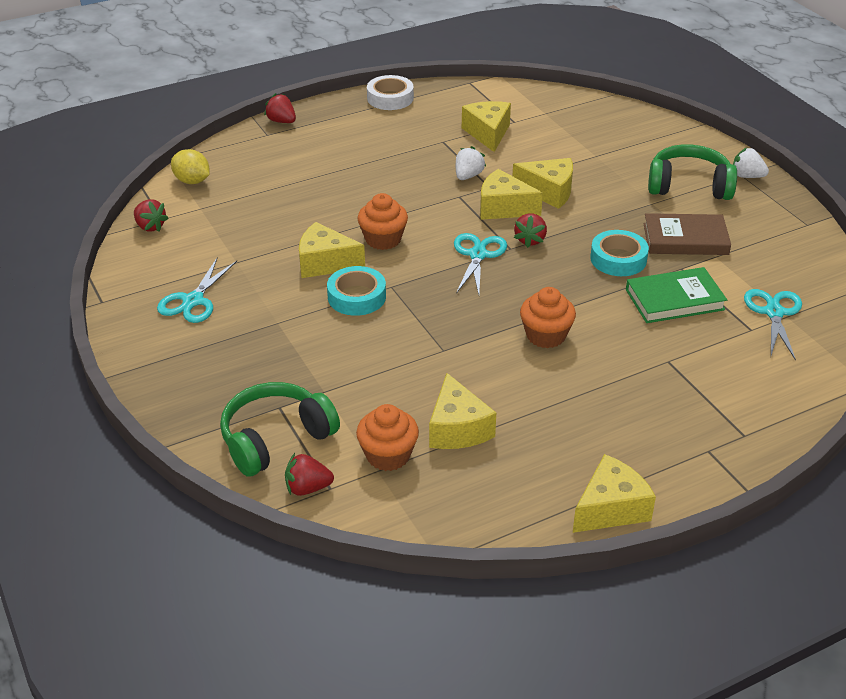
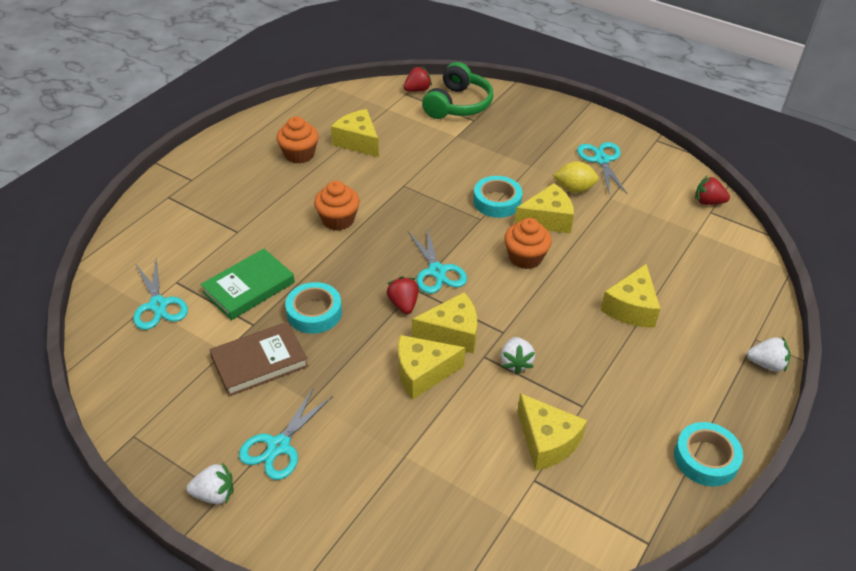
camera: 150 degrees right, 5 degrees up
(192, 181) = (740, 255): yellow lemon -> yellow lemon (574, 189)
(281, 121) = (766, 364): red strawberry -> white strawberry
(388, 455) = (388, 116): orange cupcake -> orange cupcake (299, 154)
(390, 98) = (705, 458): white tape -> turquoise tape
(610, 508) = (243, 131): yellow cheese -> yellow cheese (631, 308)
(689, 186) = (279, 446): green headphones -> turquoise scissors

